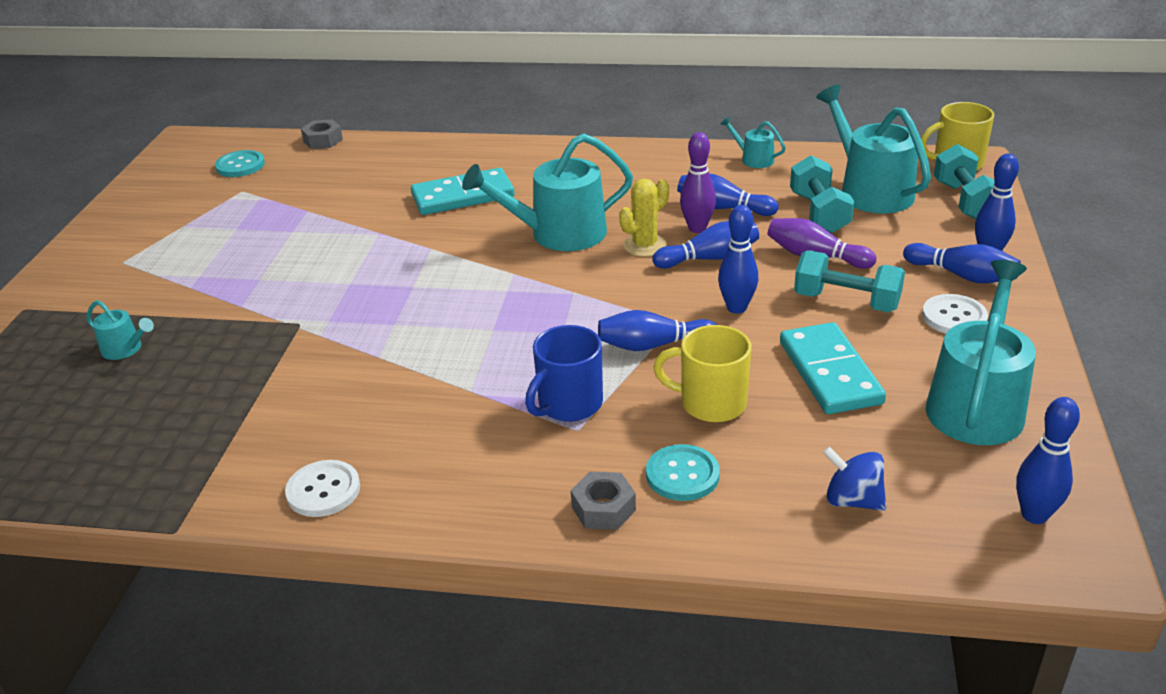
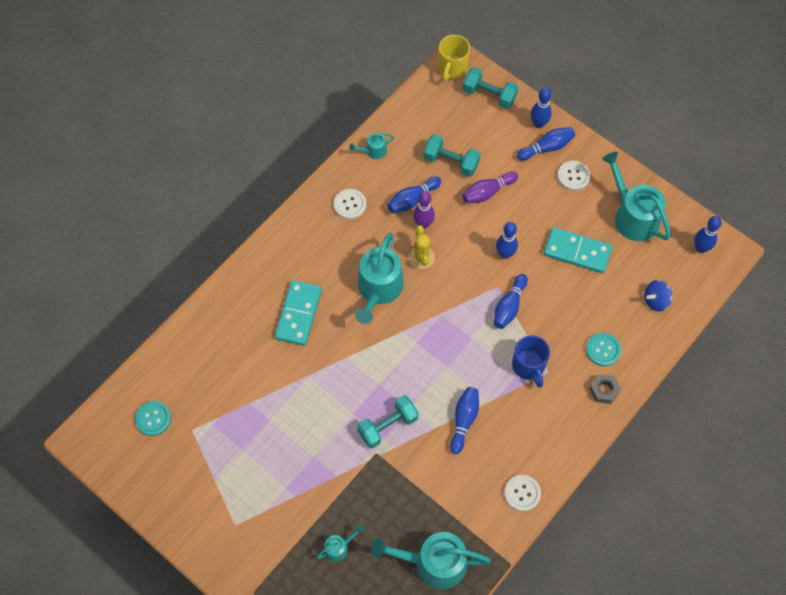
camera: 60 degrees left, 30 degrees up
(323, 140) = (156, 357): grey nut -> none
(656, 172) = (350, 204): none -> white button
(709, 258) = (455, 237): blue bowling pin -> blue bowling pin (464, 420)
(711, 403) = (566, 310): yellow mug -> none
(846, 301) = (532, 207): turquoise dumbbell -> turquoise dumbbell (388, 426)
(870, 191) = (448, 125): turquoise watering can -> turquoise watering can (434, 563)

